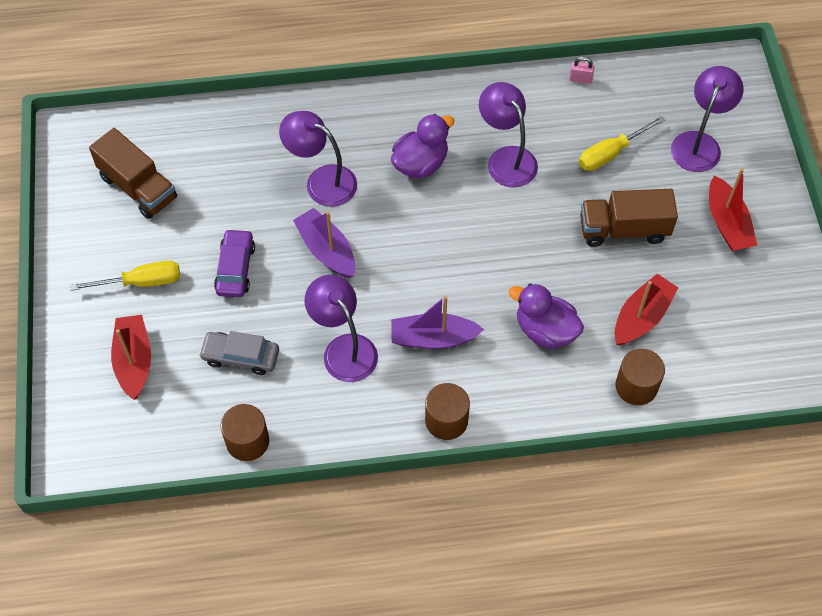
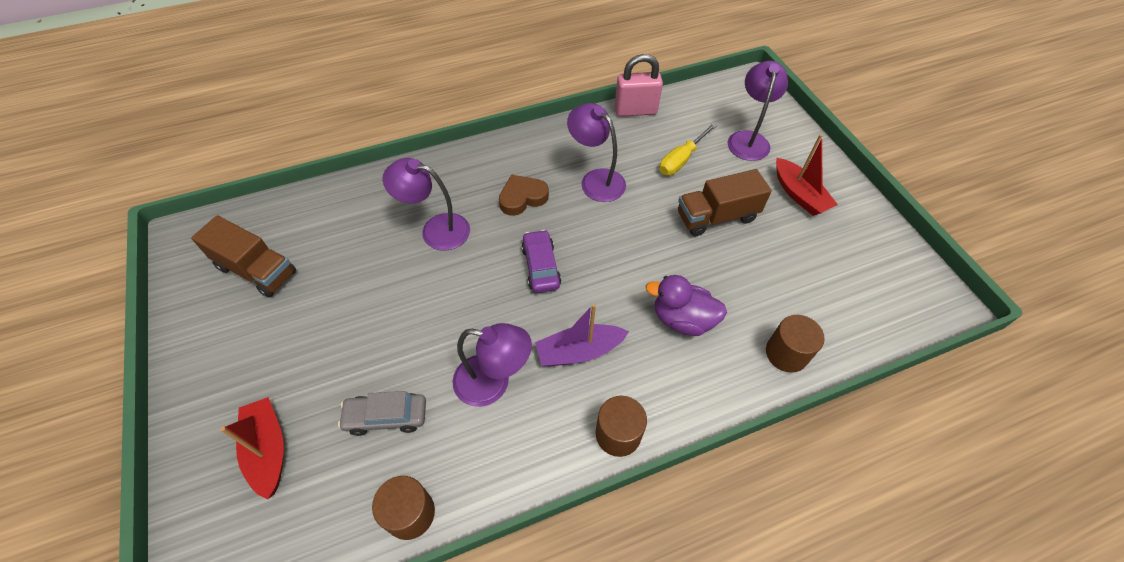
camera: 15 degrees left, 5 degrees down
(141, 282) = (268, 361): yellow screwdriver -> none
(235, 268) = (366, 326): purple car -> purple car (541, 266)
(327, 250) = (454, 290): purple boat -> none
(344, 349) = (493, 383): purple lamp -> purple lamp turned 150 degrees clockwise
(420, 163) = (522, 198): purple duck -> brown heart
(580, 79) = (635, 110): pink padlock -> pink padlock, size x2.21
(641, 317) = (763, 288): red boat -> none

